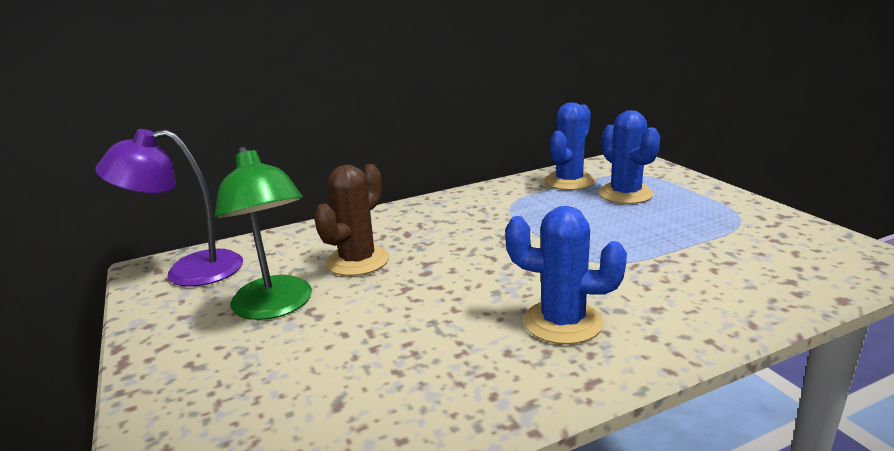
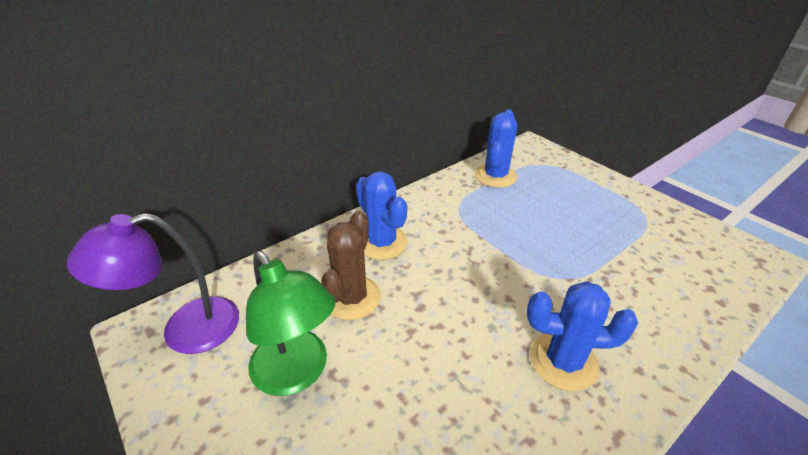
camera: 15 degrees left, 15 degrees up
(625, 194) = (546, 190): blue cactus -> blue cactus (382, 243)

